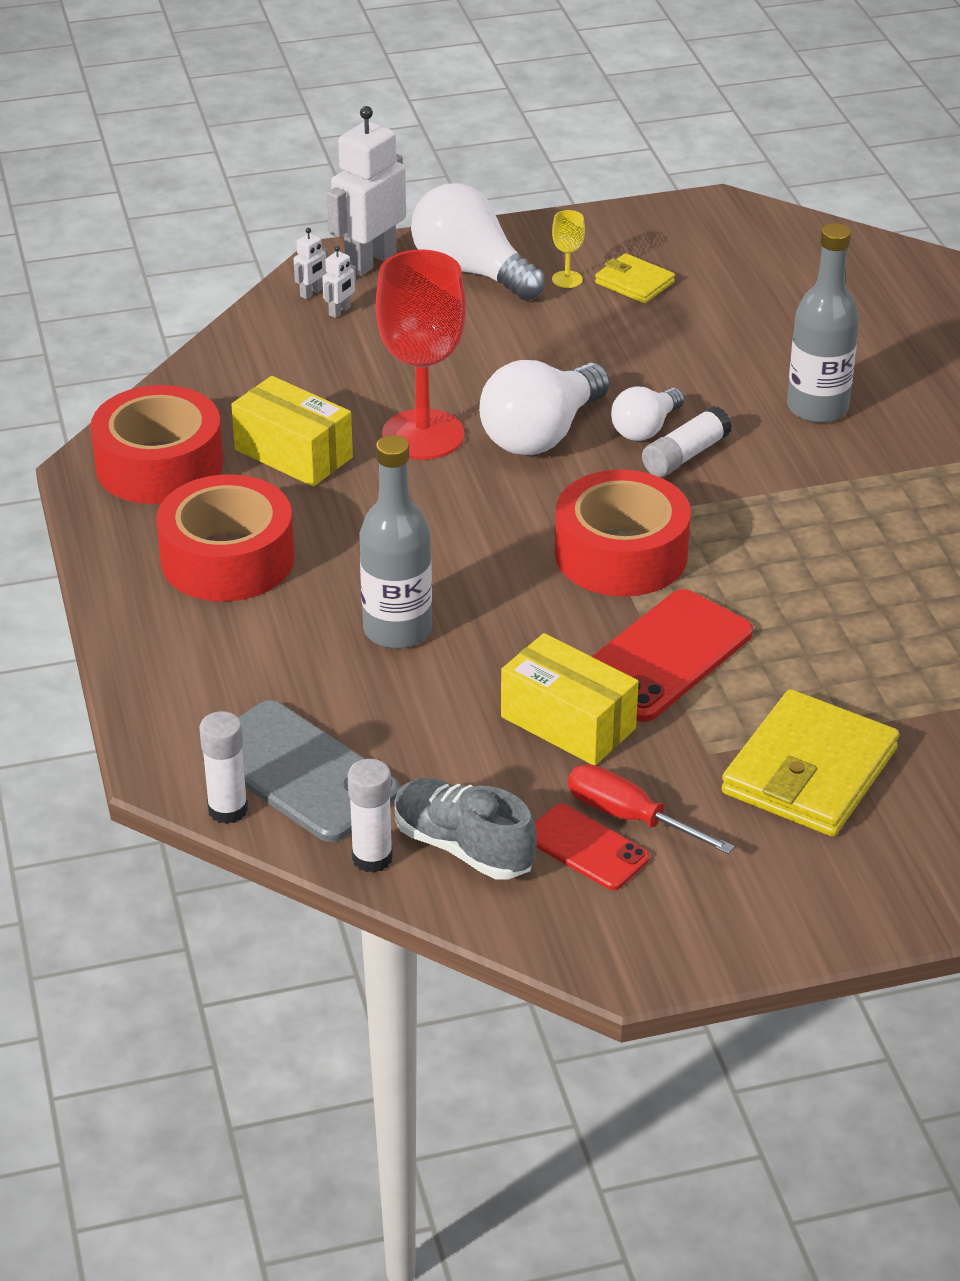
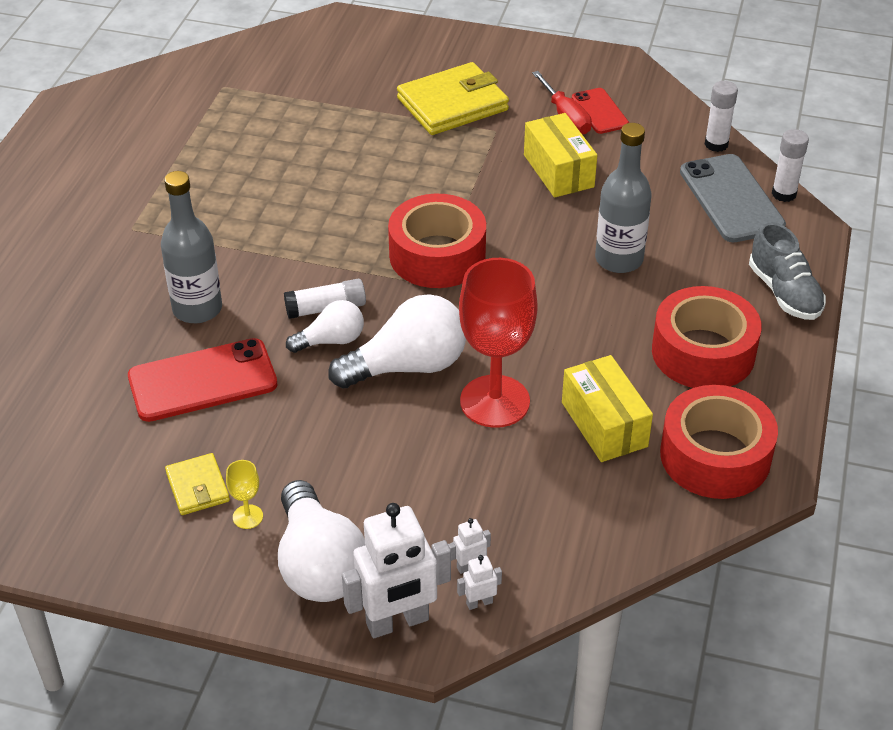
camera: 150 degrees left, 5 degrees up
(463, 847) = (664, 133): grey shoe -> grey shoe (784, 293)
(663, 656) = (472, 186): red phone -> red phone (202, 381)

